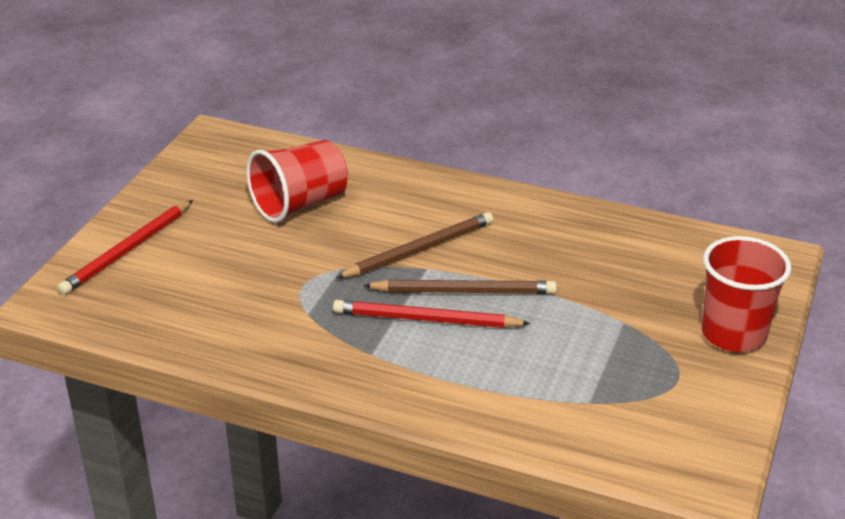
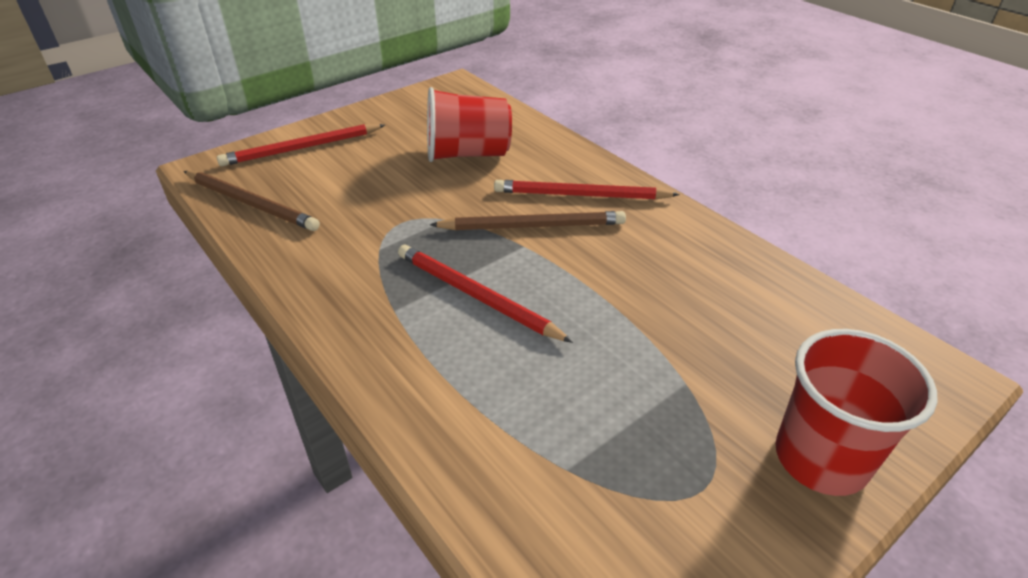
camera: 30 degrees right, 5 degrees up
(436, 210) = (581, 195): none -> red pencil
(464, 291) = (539, 281): brown pencil -> brown pencil (251, 203)

